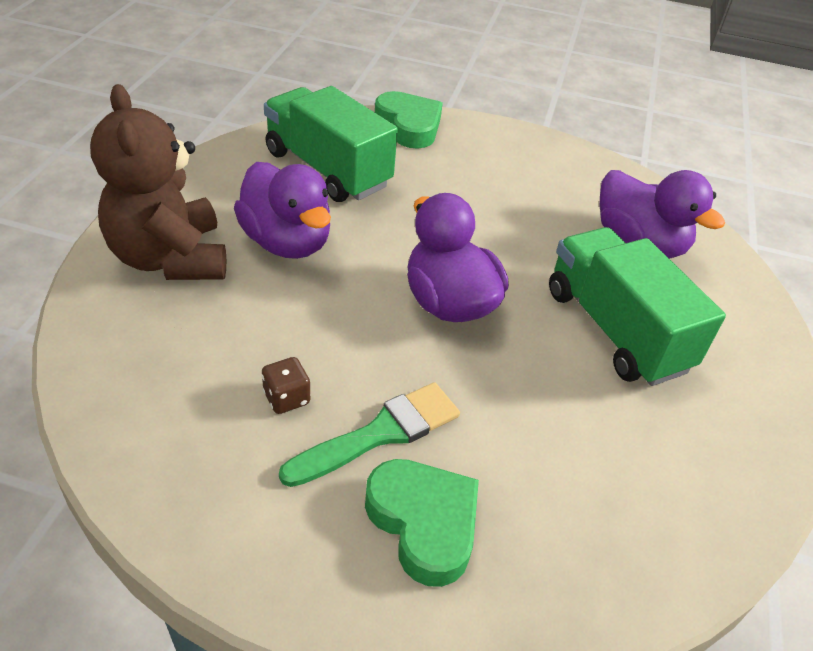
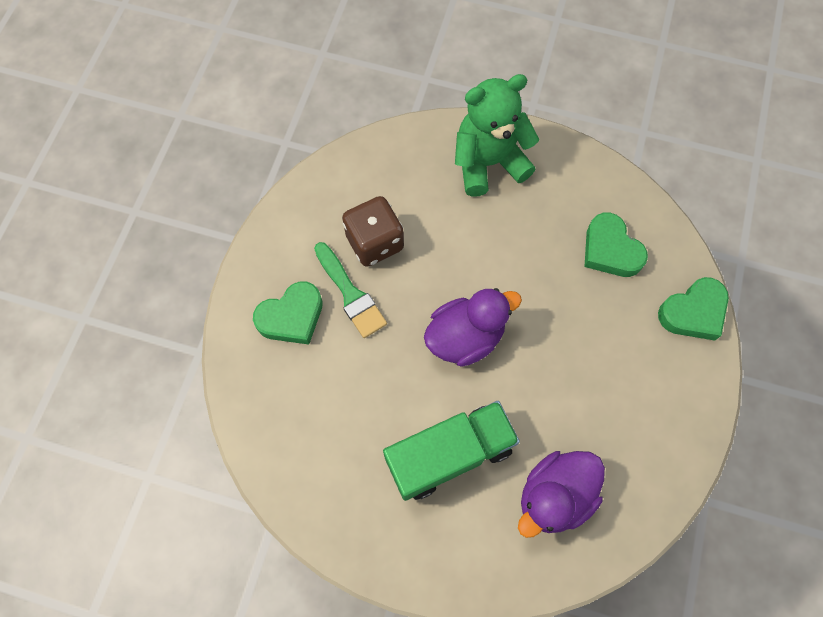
camera: 95 degrees right, 25 degrees up
(170, 258) = (488, 163): brown teddy bear -> green teddy bear
(286, 398) = (374, 242): brown dice -> brown dice, size x2.09
(287, 242) = (515, 229): purple duck -> none
(327, 169) = (610, 250): green truck -> green heart

